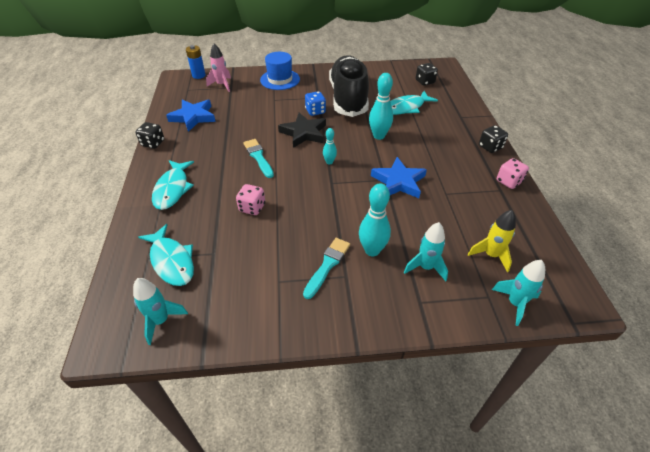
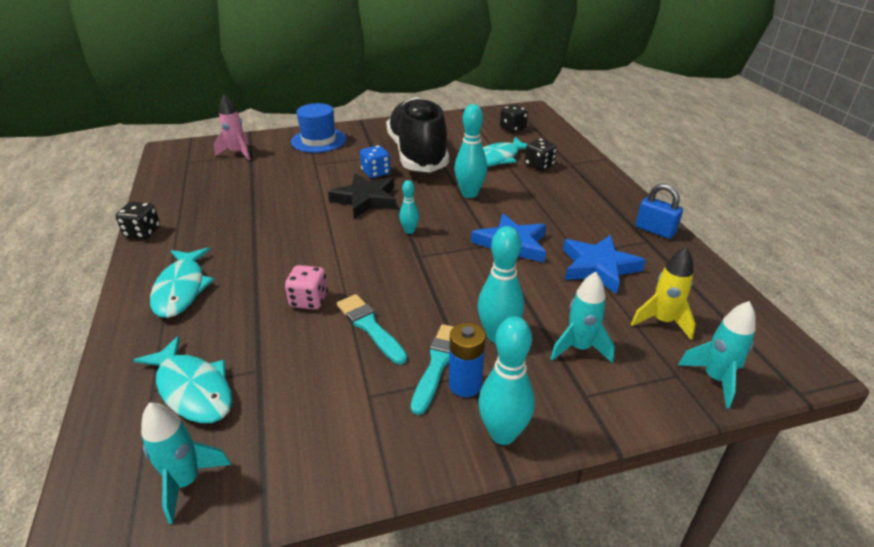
camera: 10 degrees left, 10 degrees down
(193, 117) = (200, 194): blue star -> blue star (598, 267)
(199, 75) = (201, 144): blue battery -> blue battery (465, 384)
(258, 157) = (306, 234): turquoise brush -> turquoise brush (369, 327)
(358, 320) = (503, 434): none -> turquoise bowling pin
(490, 147) = (618, 193): black dice -> black dice (539, 165)
(508, 181) = (655, 230): pink dice -> blue padlock

